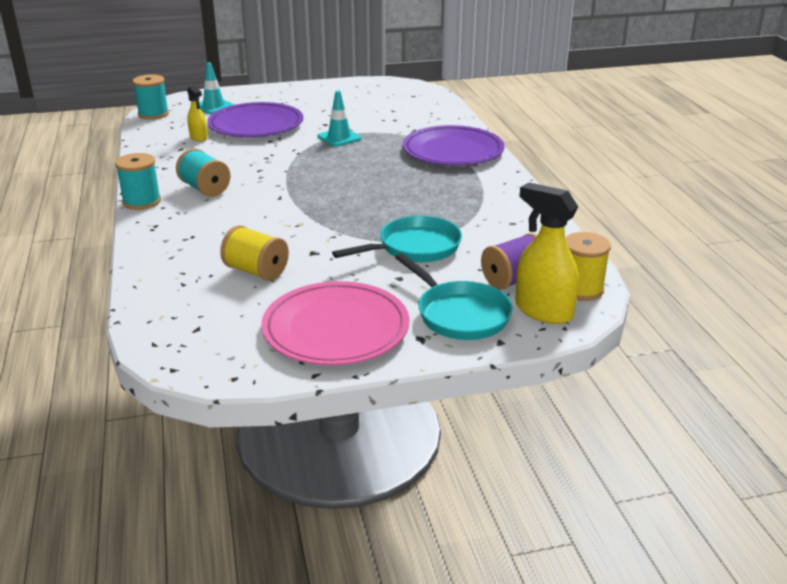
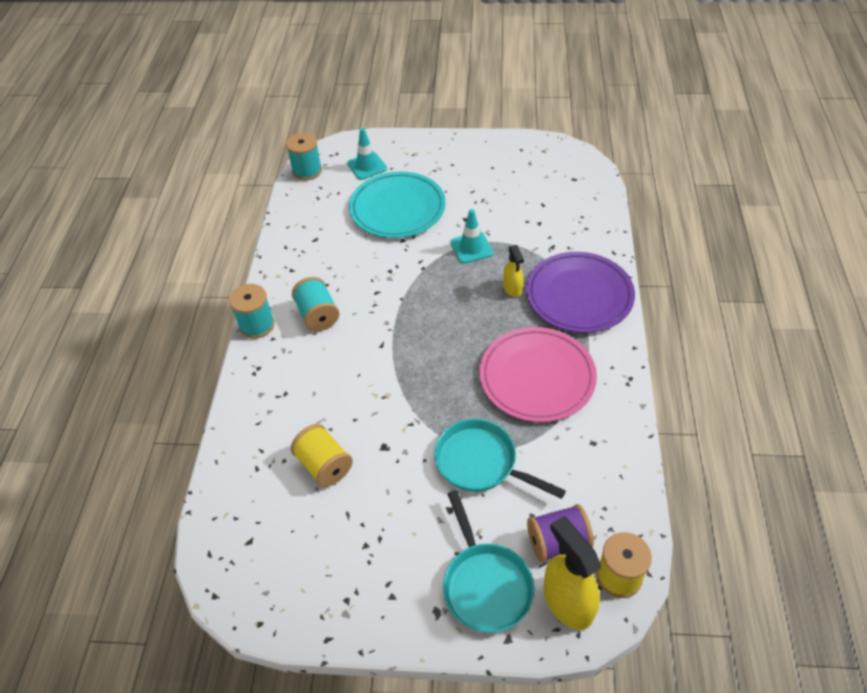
camera: 20 degrees right, 20 degrees up
(198, 137) = (337, 221): yellow spray bottle -> yellow spray bottle (512, 288)
(256, 125) = (397, 208): purple plate -> turquoise plate
(336, 328) = (366, 575): pink plate -> pink plate (537, 377)
(414, 248) = (481, 462): turquoise pan -> turquoise pan turned 135 degrees counterclockwise

